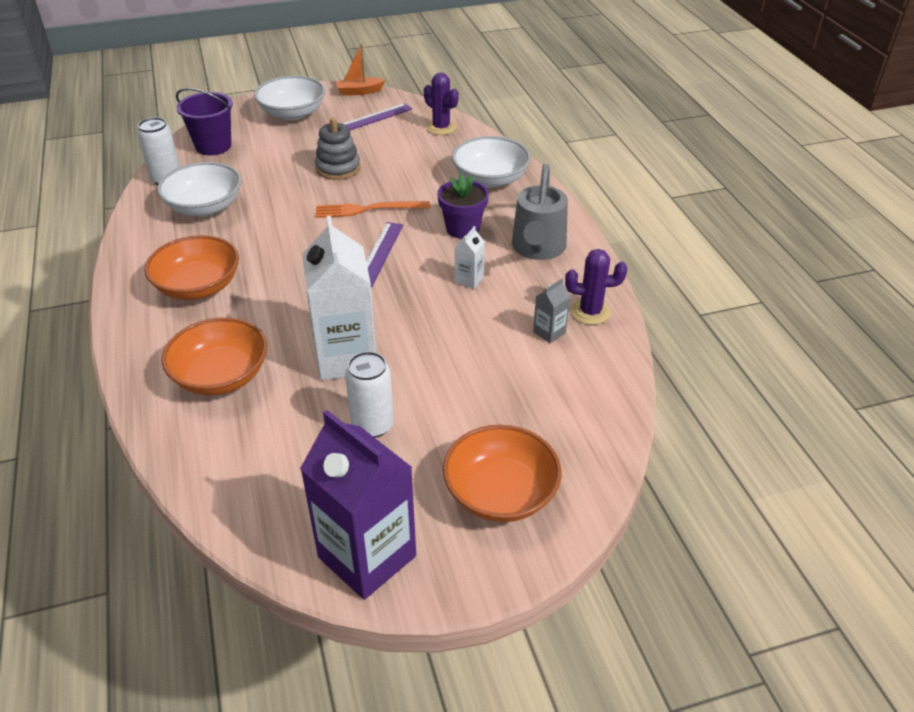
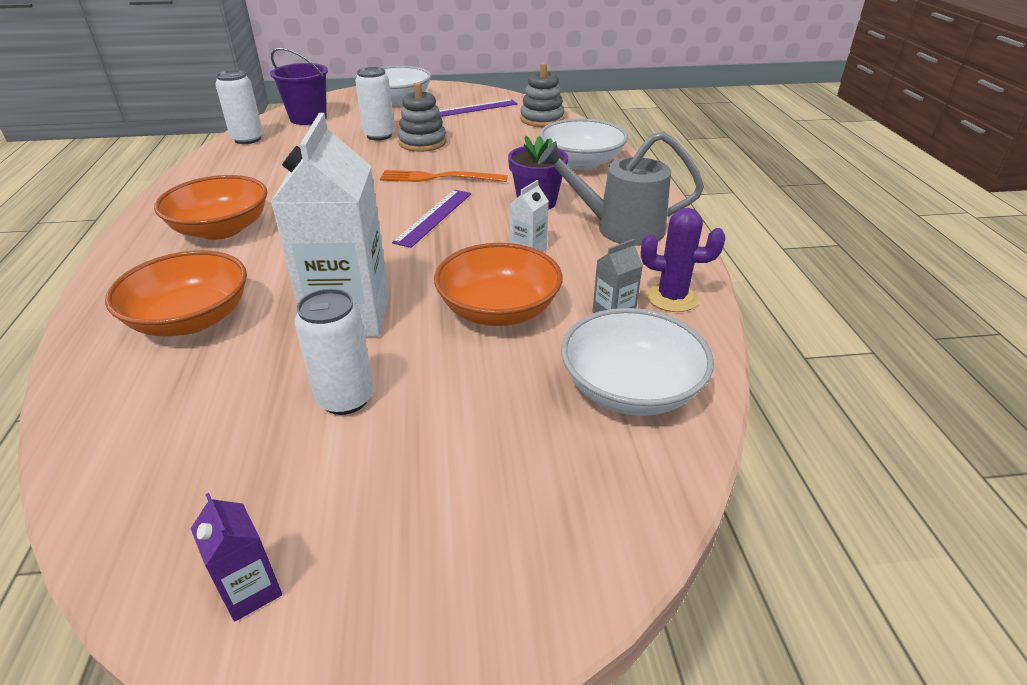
camera: 10 degrees right, 5 degrees down
(205, 207) = (271, 163): white bowl -> white bowl (630, 389)
(293, 163) = (379, 135): none -> white can
(359, 91) = (470, 89): orange boat -> none
(367, 556) = (251, 590): purple carton -> purple carton, size x0.43
(441, 128) = (542, 119): purple cactus -> grey stacking toy
(500, 493) = (488, 518): orange bowl -> orange bowl (498, 310)
(537, 249) = (619, 228): grey watering can -> grey watering can turned 75 degrees clockwise

